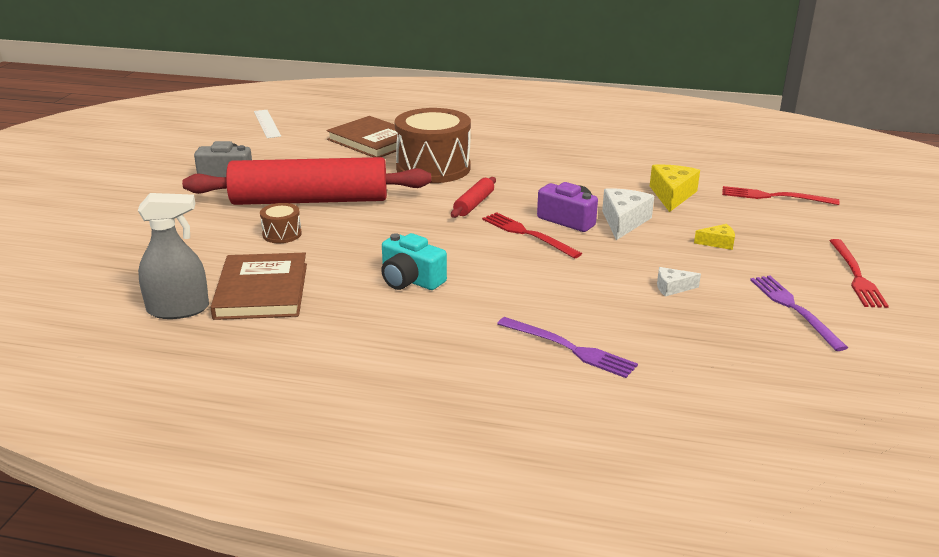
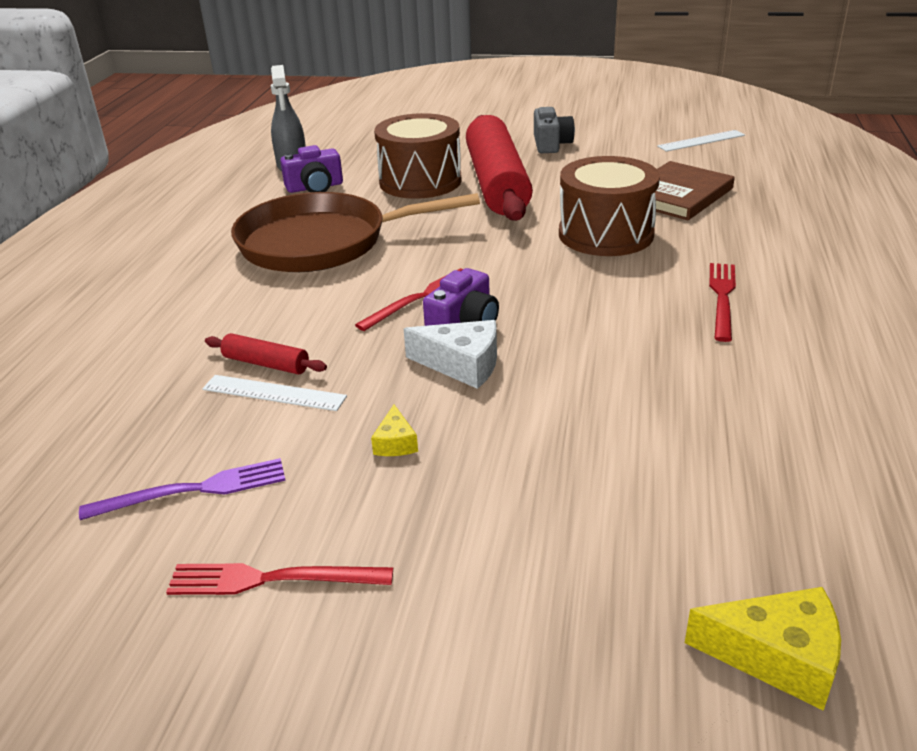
camera: 90 degrees right, 5 degrees up
(261, 291) = (315, 187): brown book -> purple camera
(282, 234) = (420, 181): brown drum -> brown drum, size x2.25
(410, 280) = (322, 242): turquoise camera -> brown pan
(474, 204) = (502, 263): red rolling pin -> red rolling pin (266, 364)
(569, 348) = (170, 324): purple fork -> none
(672, 195) = (563, 412): yellow cheese -> yellow cheese (777, 657)
(672, 288) = (273, 393): white cheese -> white ruler
(774, 197) = (584, 531): red fork -> red fork (722, 298)

